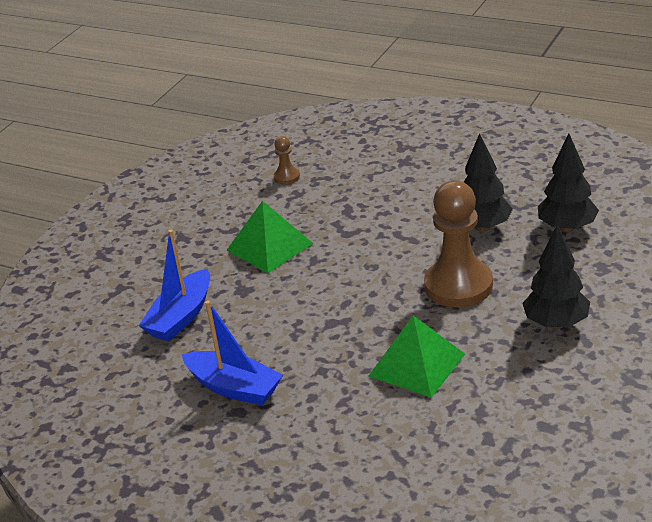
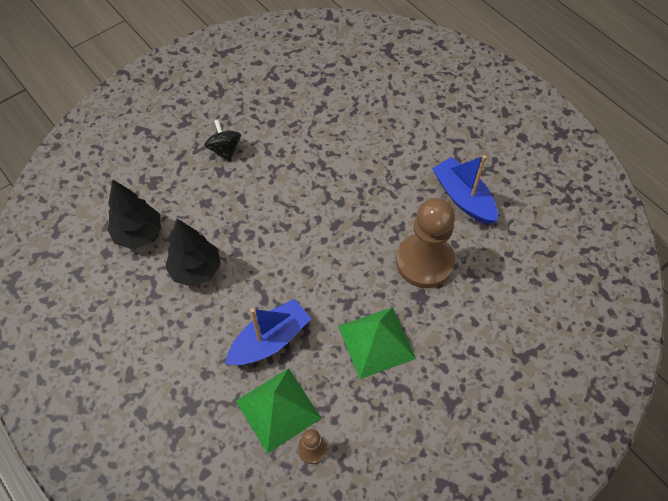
camera: 160 degrees left, 25 degrees up
(181, 317) = (481, 290): blue boat -> blue boat (270, 340)
(417, 365) = (334, 159): green pyramid -> green pyramid (278, 409)
(458, 286) = (260, 215): brown pawn -> brown pawn (424, 262)
(556, 323) = (224, 149): black tree -> black spinning top

